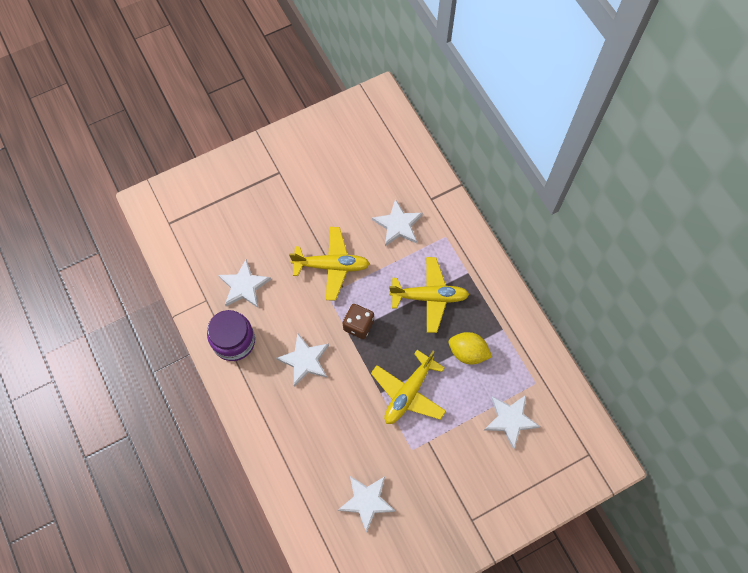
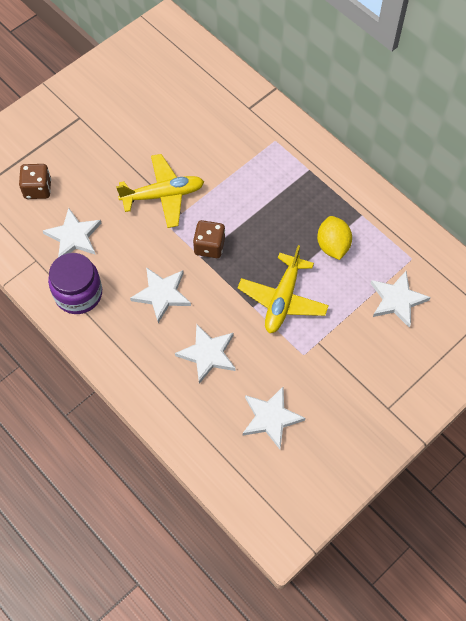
camera: 15 degrees left, 5 degrees down
(225, 233) = (38, 189): none -> brown dice
(398, 225) = (222, 140): white star -> white star (208, 354)
(429, 297) = (276, 201): yellow plane -> none
(468, 352) = (333, 246): yellow lemon -> yellow lemon turned 75 degrees clockwise

